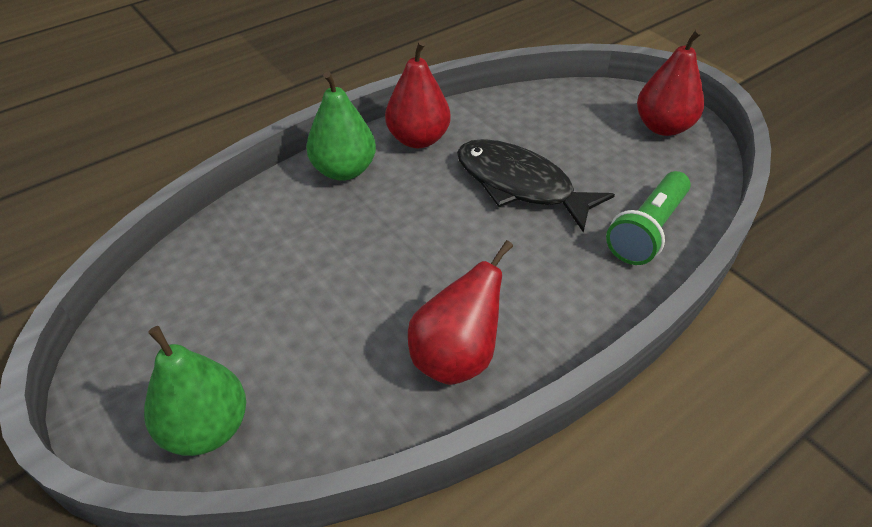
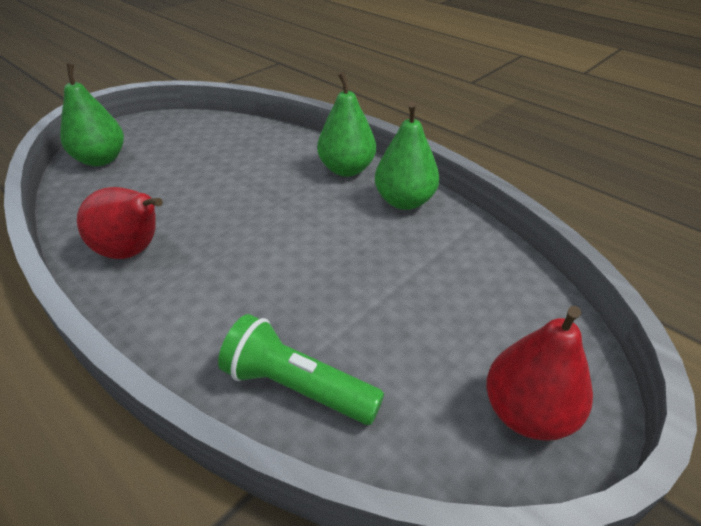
camera: 80 degrees right, 5 degrees down
(418, 139) = (404, 201): red pear -> green pear
(520, 185) = (354, 273): black fish -> none

